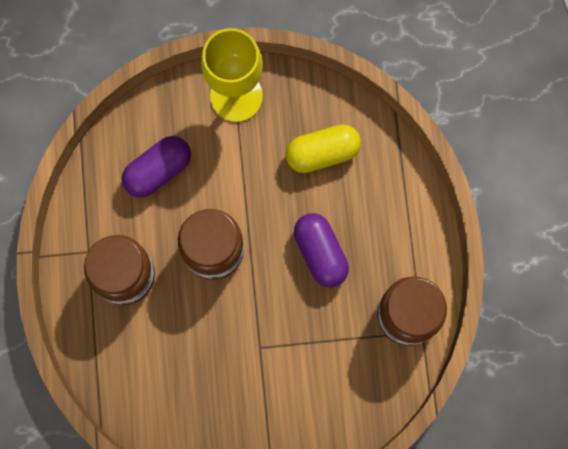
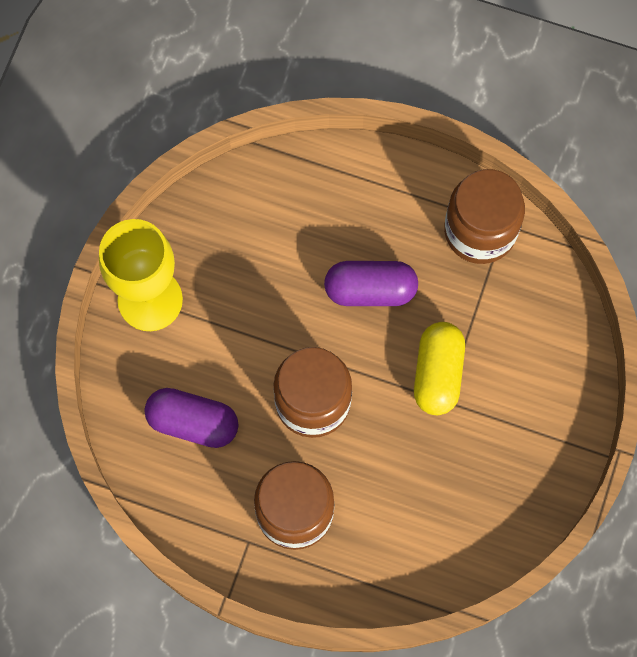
camera: 65 degrees left, 5 degrees down
(158, 171) = (193, 422): purple capsule -> purple capsule turned 60 degrees counterclockwise
(322, 153) = (260, 237): yellow capsule -> yellow capsule (438, 373)

